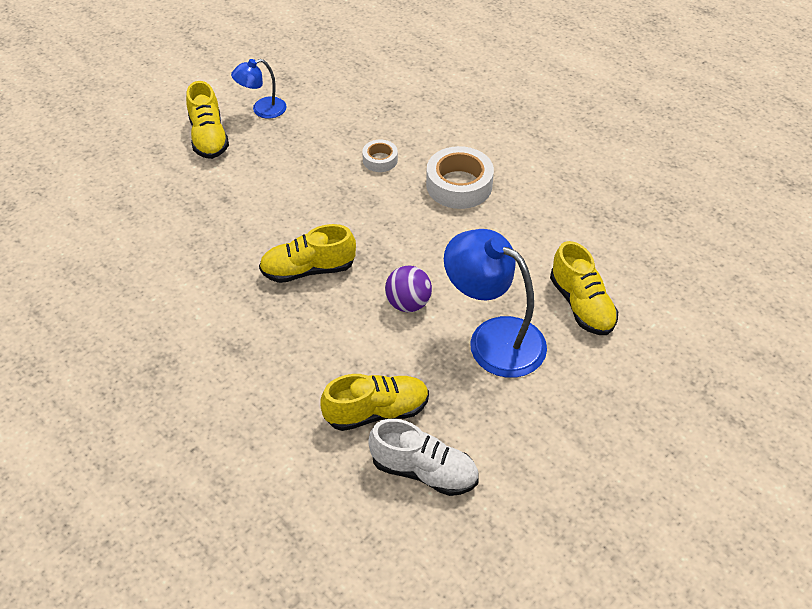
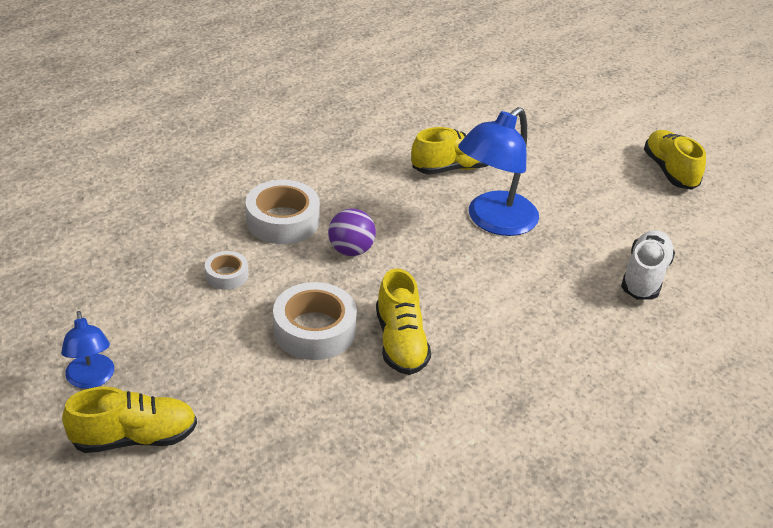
camera: 90 degrees left, 10 degrees down
(319, 216) = (314, 330): none -> white tape
(376, 411) = (586, 301): yellow shoe -> yellow shoe (669, 171)
(408, 303) = (451, 271): purple ball -> purple ball (351, 250)

